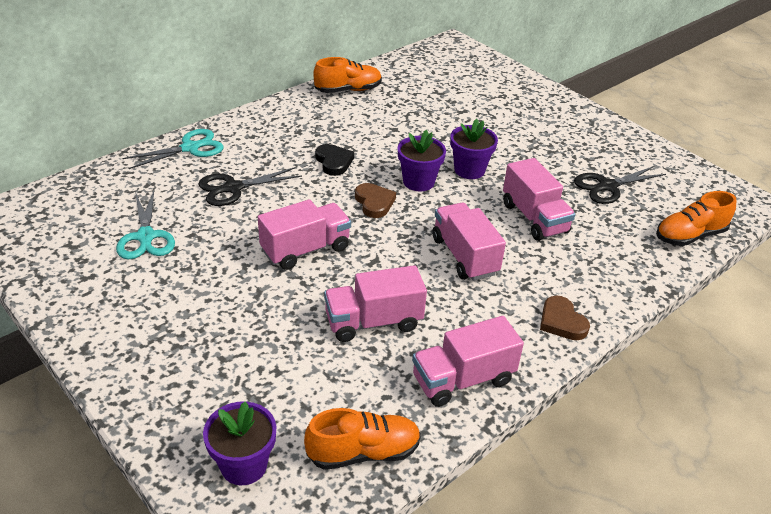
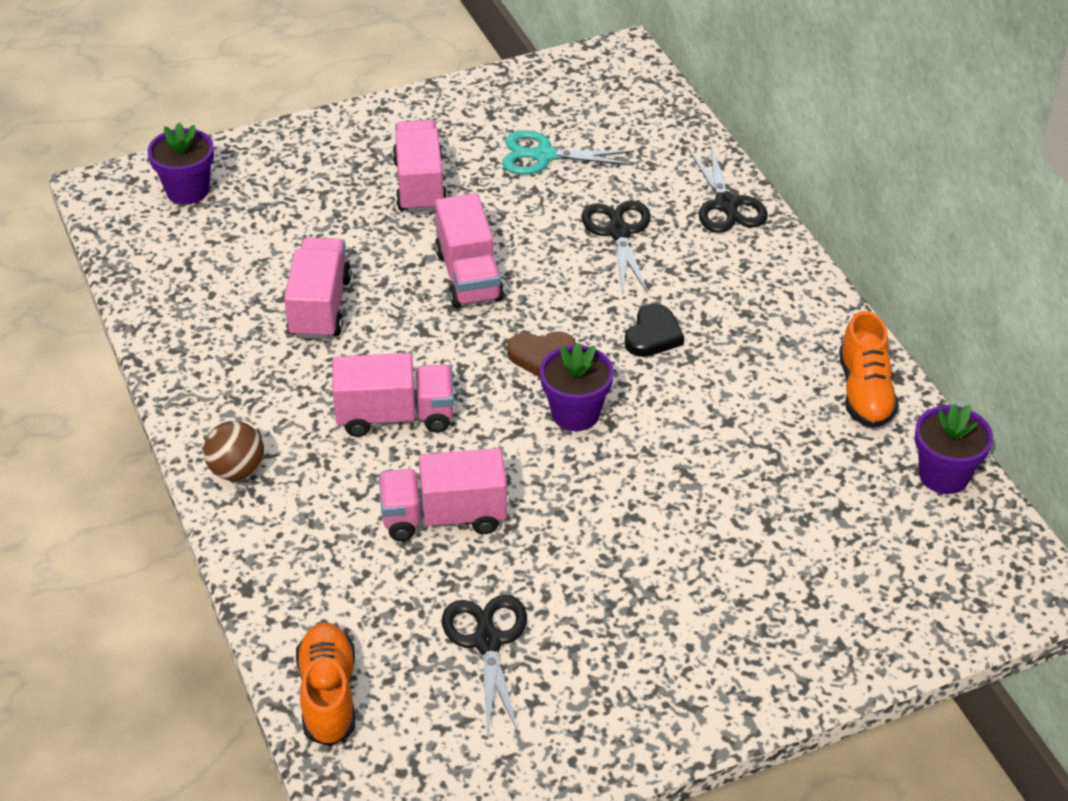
camera: 110 degrees right, 5 degrees up
(190, 148) = (726, 204): turquoise scissors -> black scissors
(334, 162) = (653, 335): black heart -> black heart turned 60 degrees counterclockwise
(363, 452) = (155, 264): orange shoe -> none
(463, 379) = (200, 356): pink truck -> pink truck (420, 185)
(469, 170) = (587, 479): purple flower pot -> purple flower pot (944, 475)
(561, 322) = (237, 470): brown heart -> brown ball

